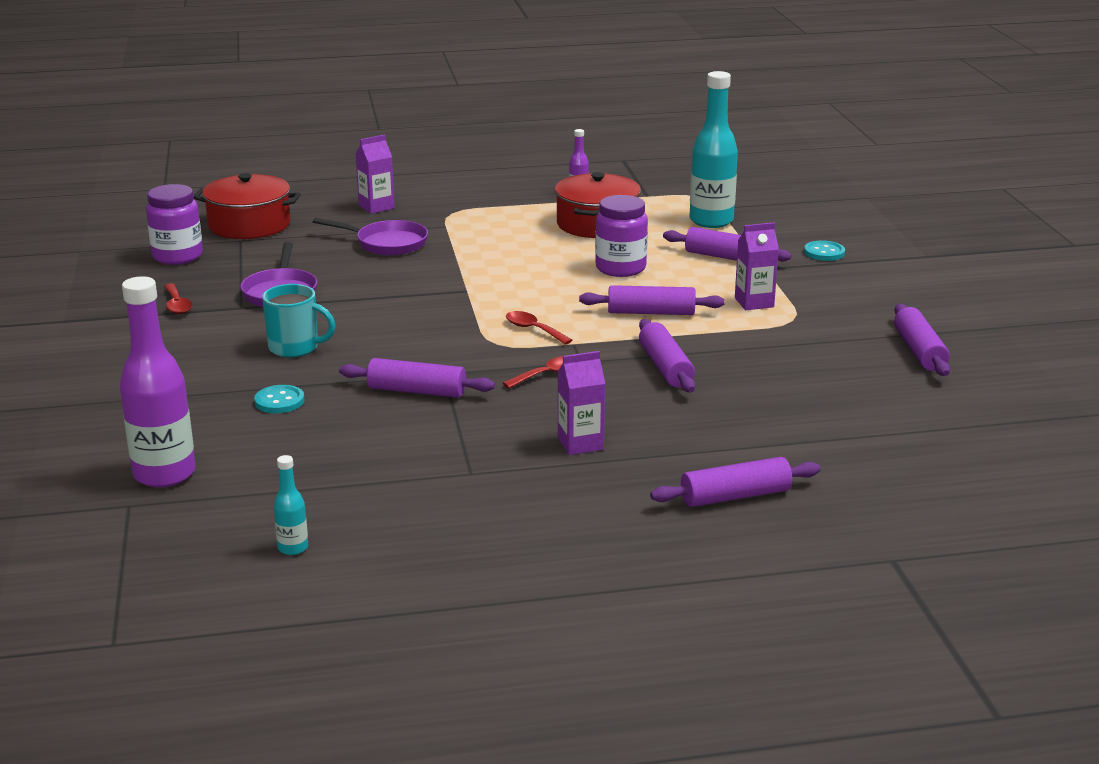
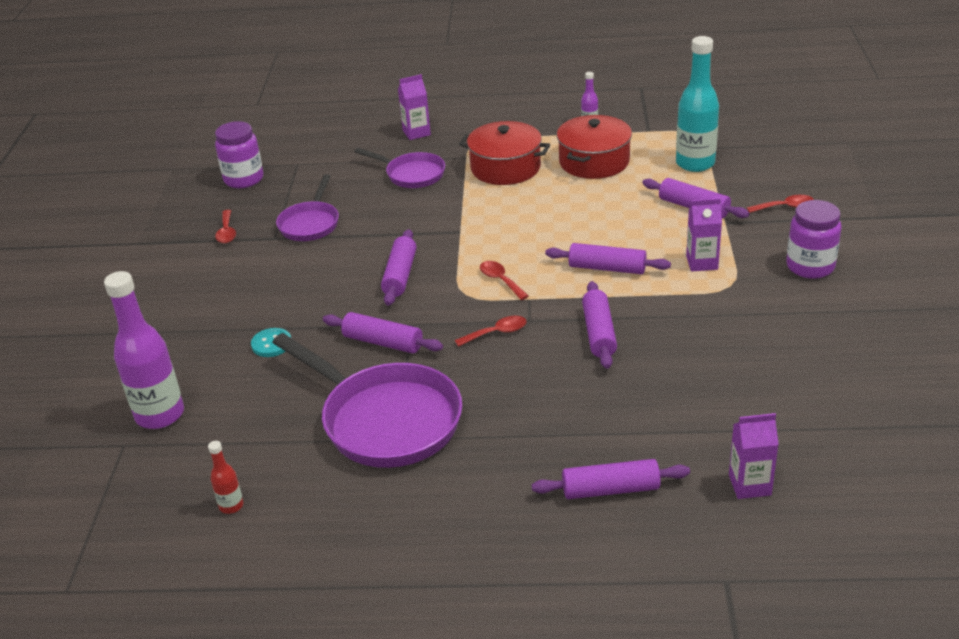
camera: 15 degrees right, 10 degrees up
(249, 225) = (309, 147): red pot -> red pot (505, 168)
(293, 548) = (231, 506): turquoise bottle -> red bottle
(295, 348) = (302, 286): turquoise mug -> none
(450, 458) = (385, 420): none -> purple pan
(580, 443) = (498, 414): purple carton -> purple carton (749, 485)
(620, 268) = (597, 214): purple jar -> purple jar (810, 266)
(824, 252) = (785, 207): turquoise button -> red spoon
(919, 351) = (834, 332): purple rolling pin -> purple rolling pin (400, 275)

